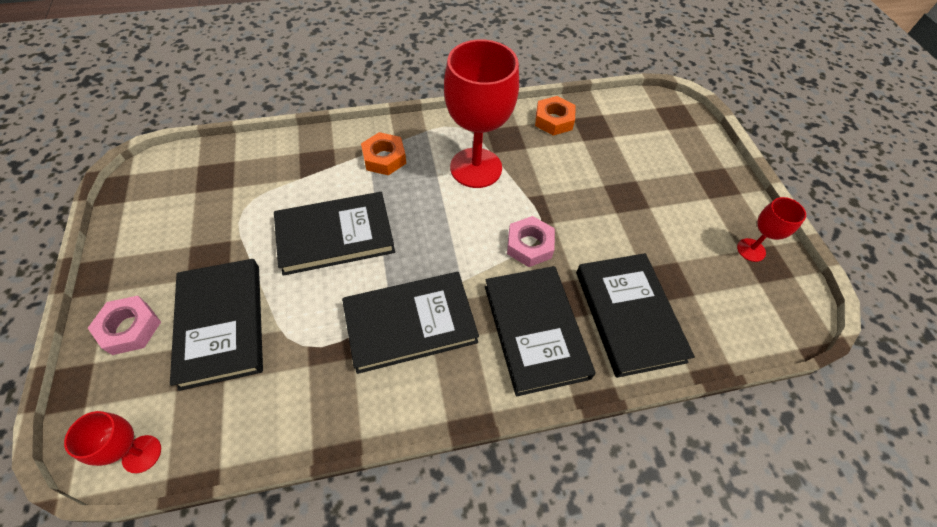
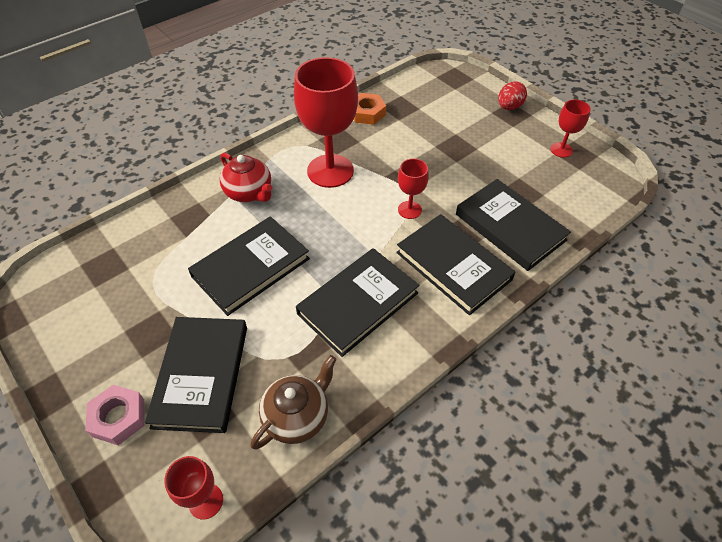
camera: 25 degrees left, 5 degrees down
(222, 324) = (201, 375): black book -> black book turned 45 degrees clockwise
(275, 413) = (297, 416): none -> brown teapot
(384, 158) = (249, 193): orange nut -> red teapot
(529, 245) = (409, 210): pink nut -> red goblet
(719, 174) = (509, 107): none -> red egg

